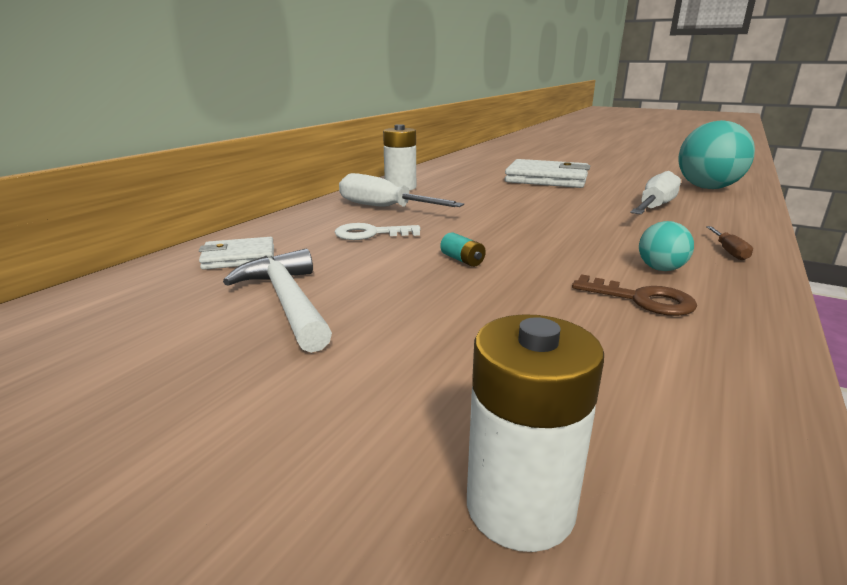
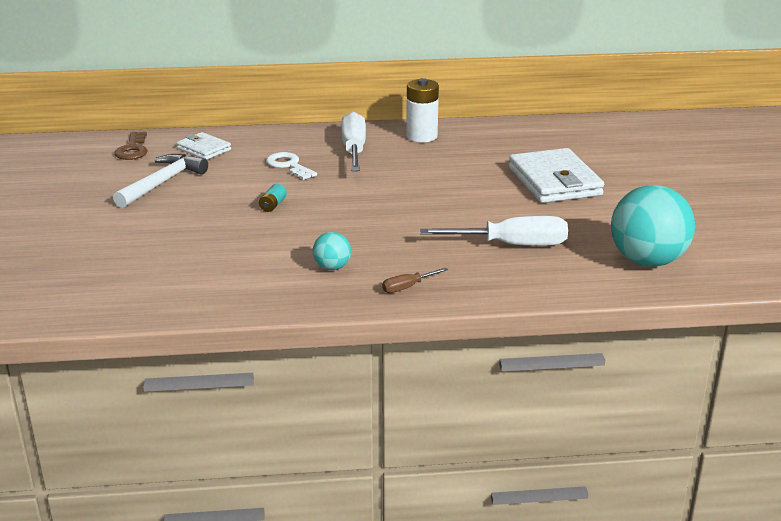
camera: 55 degrees right, 5 degrees up
(520, 506) = (55, 272): white battery -> none
(642, 299) = (266, 268): brown key -> brown key (133, 149)

